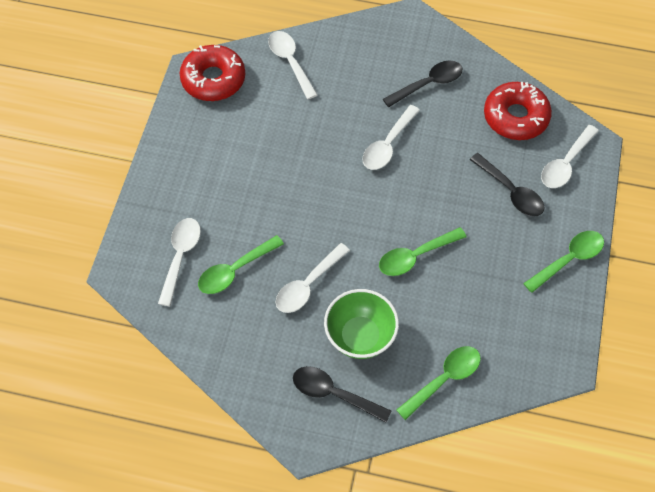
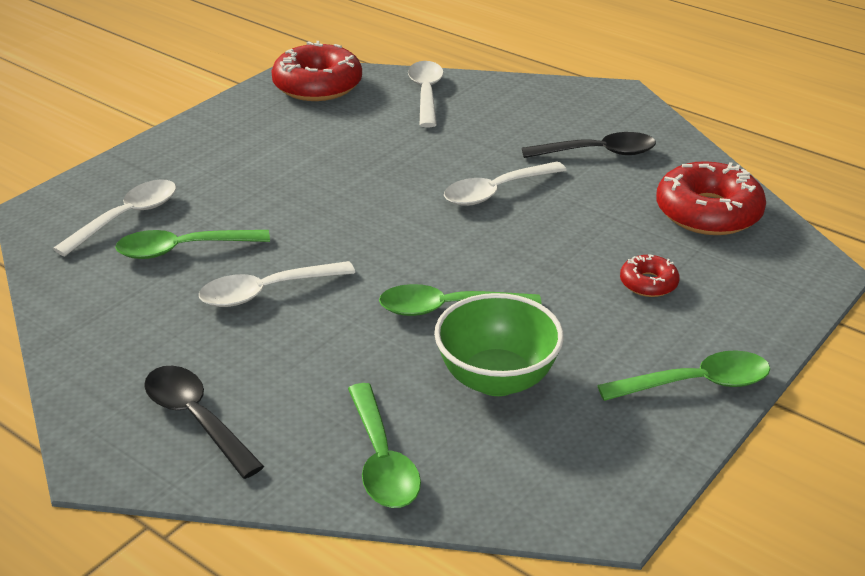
camera: 25 degrees right, 25 degrees down
(360, 336) = (292, 368): green bowl -> green bowl (496, 379)
(444, 379) = (382, 460): green spoon -> green spoon turned 90 degrees clockwise
(511, 192) = (648, 283): black spoon -> red donut
(565, 164) = (758, 278): white spoon -> none

